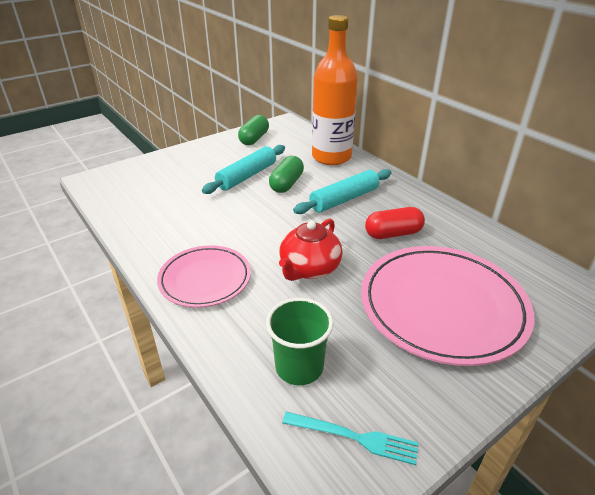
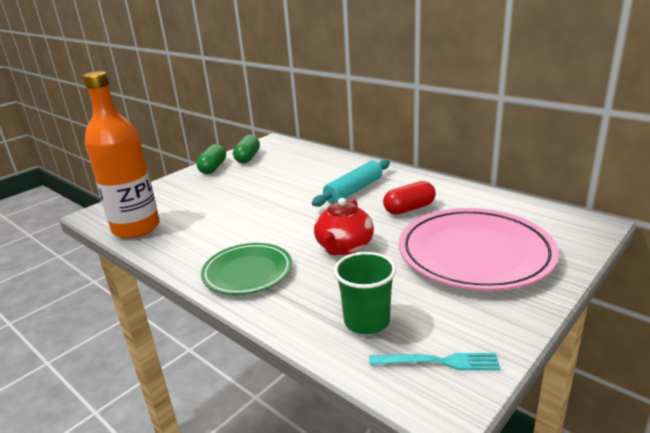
camera: 10 degrees left, 10 degrees down
(205, 279) = (247, 272): pink plate -> green plate
(247, 176) = (253, 187): turquoise rolling pin -> none
(286, 184) = (294, 187): green capsule -> green capsule (213, 168)
(331, 157) = (328, 161): orange bottle -> orange bottle (136, 228)

